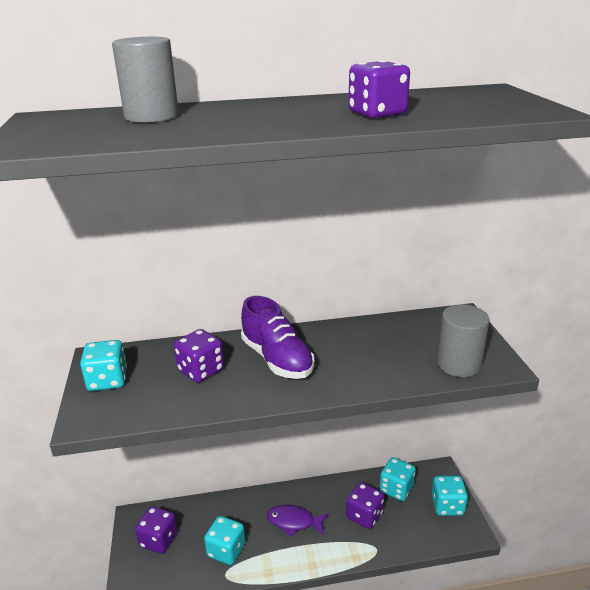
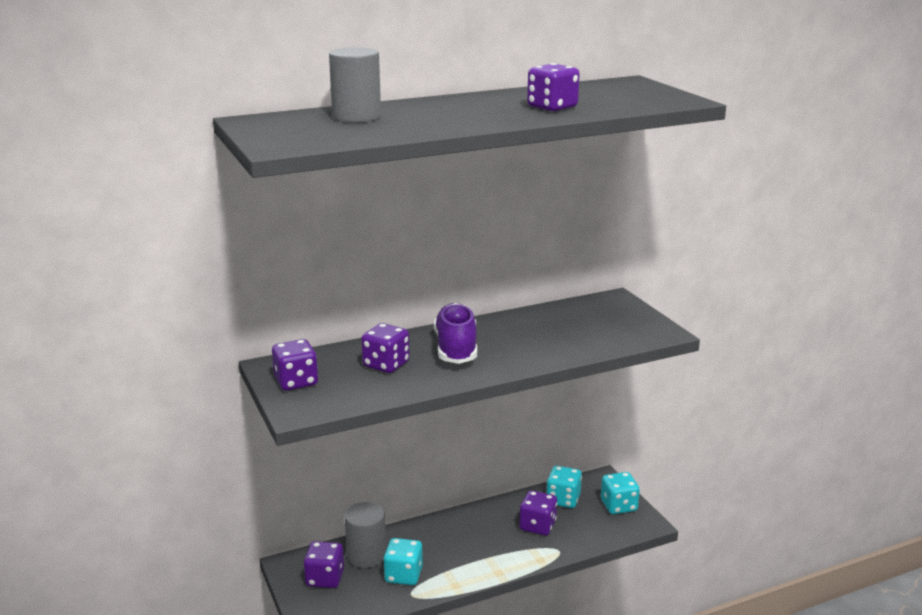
camera: 15 degrees left, 5 degrees down
(107, 380) = (296, 381): turquoise dice -> purple dice
(277, 359) = (456, 348): purple shoe -> purple shoe turned 135 degrees counterclockwise
(294, 522) = (466, 541): purple fish -> none
(458, 364) = (627, 335): grey cylinder -> grey cylinder (366, 556)

